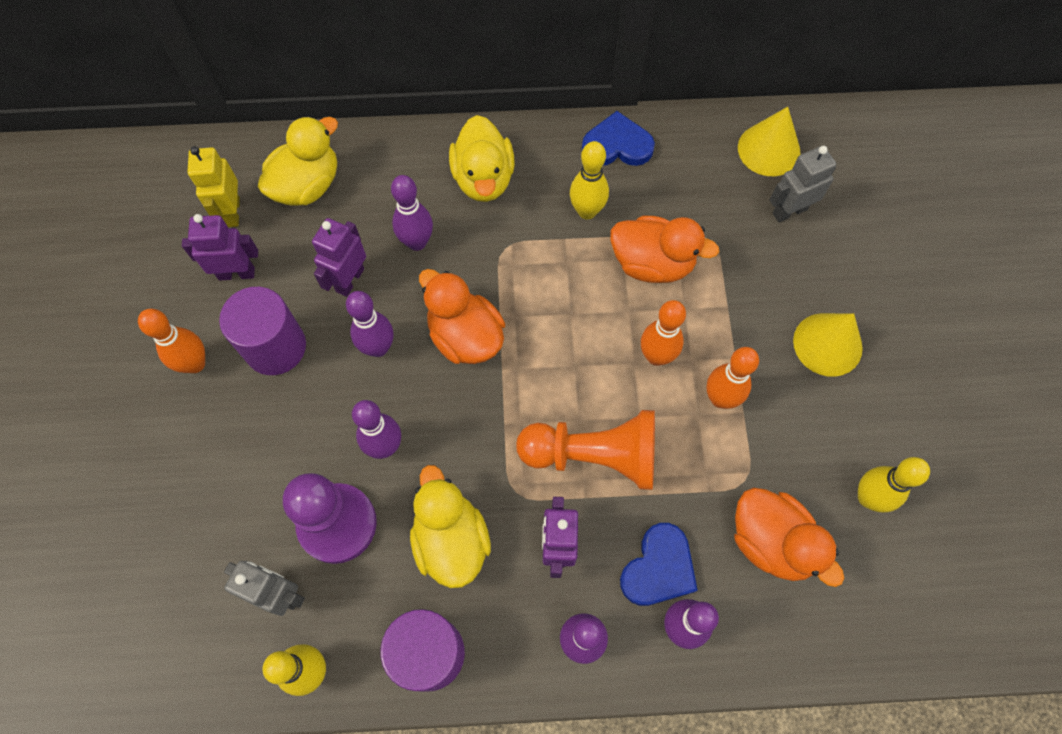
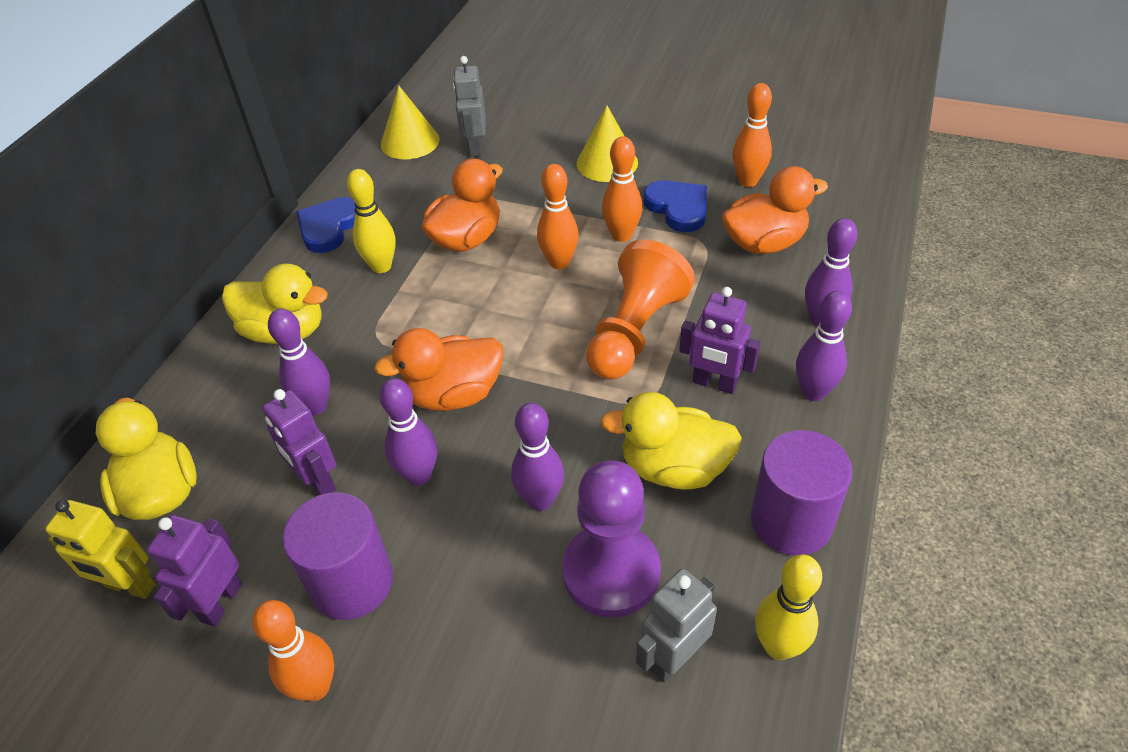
camera: 65 degrees left, 20 degrees down
(658, 568) = (762, 319): blue heart -> blue heart (678, 208)
(868, 498) = (748, 181): yellow bowling pin -> orange bowling pin

